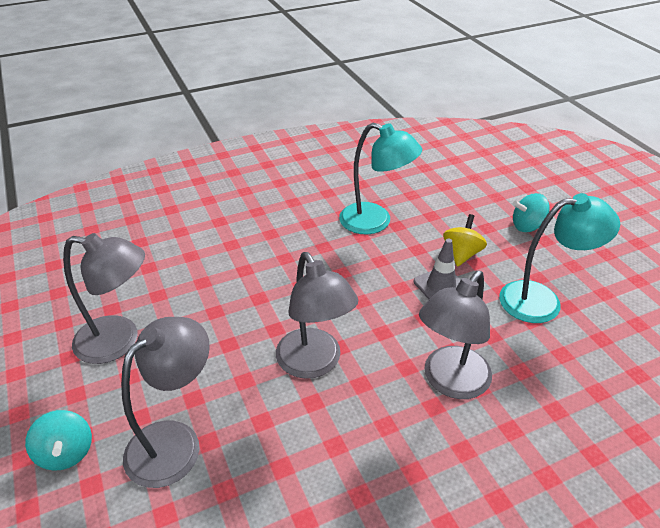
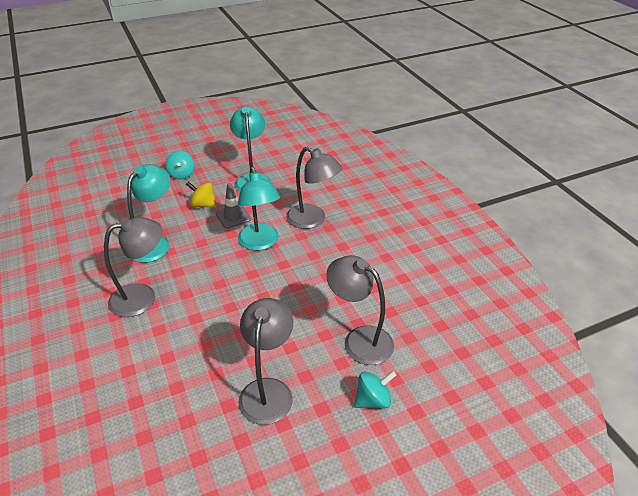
camera: 90 degrees left, 0 degrees up
(314, 364) = (296, 275): grey lamp -> grey lamp (142, 297)
(384, 319) = (260, 243): none -> turquoise lamp

